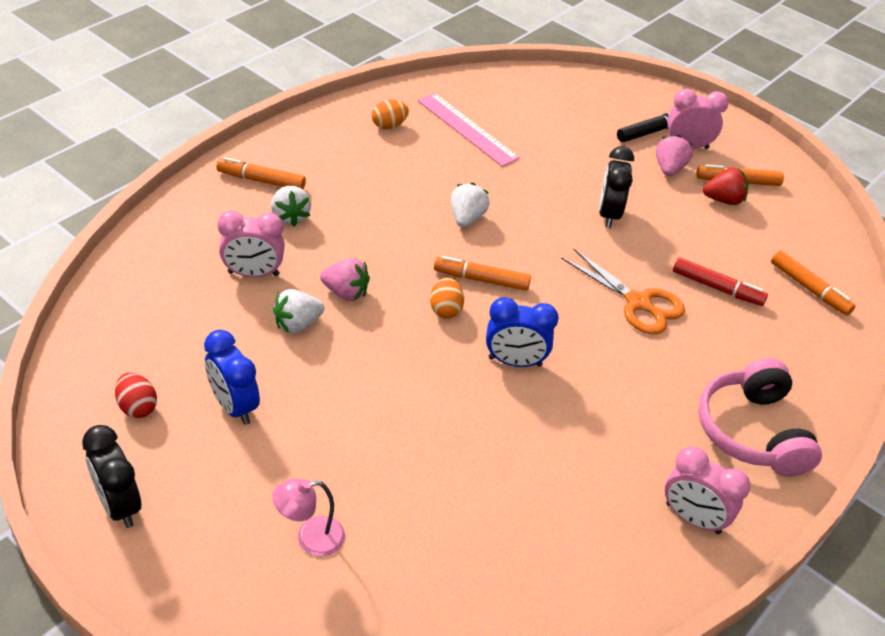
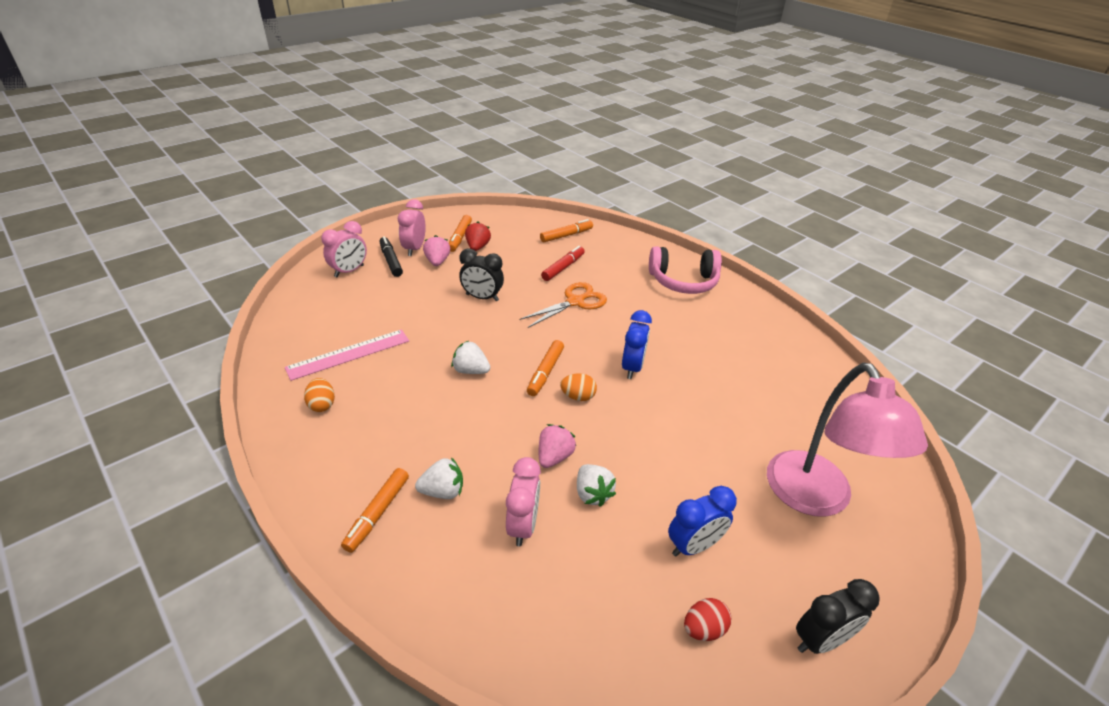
camera: 80 degrees left, 5 degrees down
(310, 538) = (815, 498): pink lamp -> pink lamp, size x2.34
(669, 169) = (437, 261): pink strawberry -> pink strawberry turned 60 degrees clockwise
(693, 518) = (751, 316): pink clock -> pink clock (349, 271)

